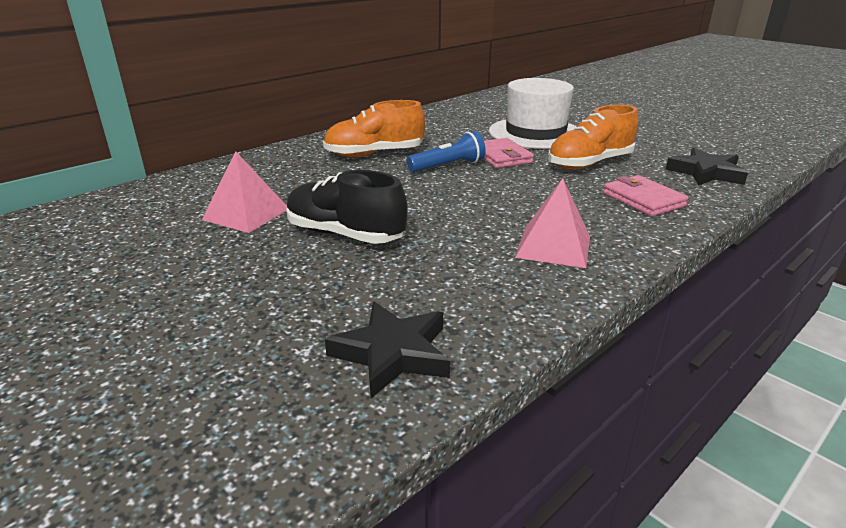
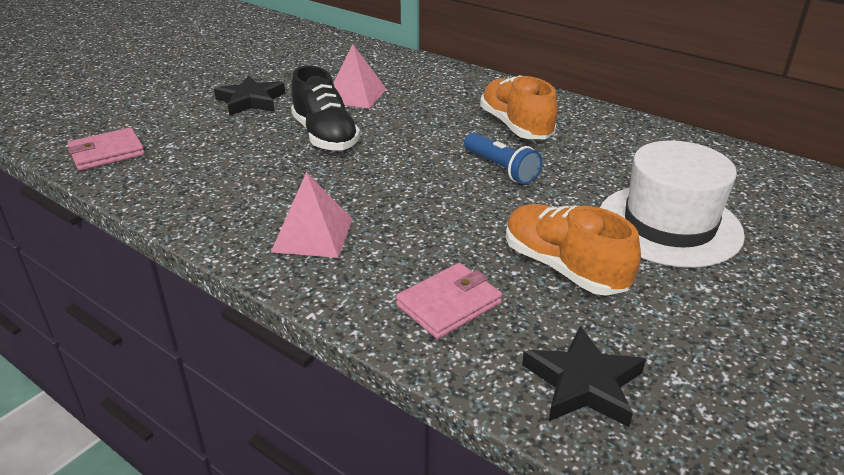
camera: 80 degrees right, 5 degrees up
(345, 234) = (325, 136): black shoe -> black shoe turned 135 degrees clockwise
(392, 353) = (159, 172): black star -> black star (251, 101)
(501, 157) = (552, 200): pink wallet -> pink wallet (107, 153)

